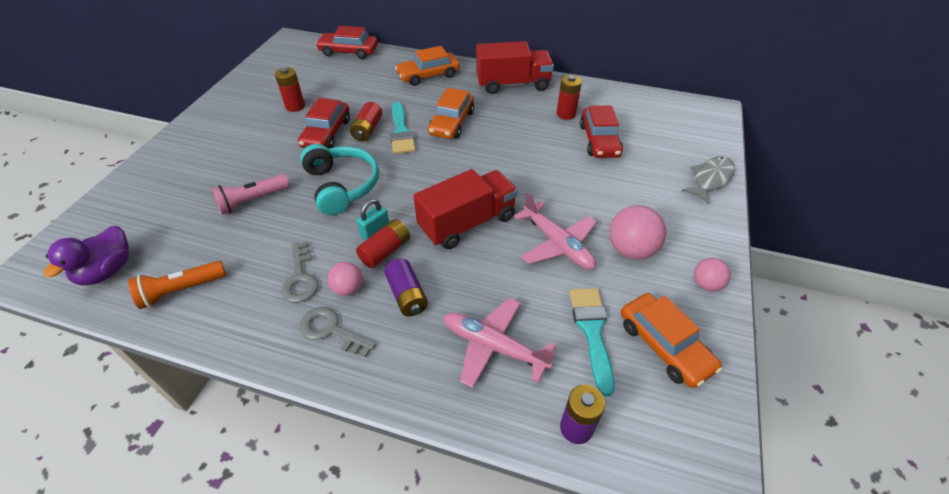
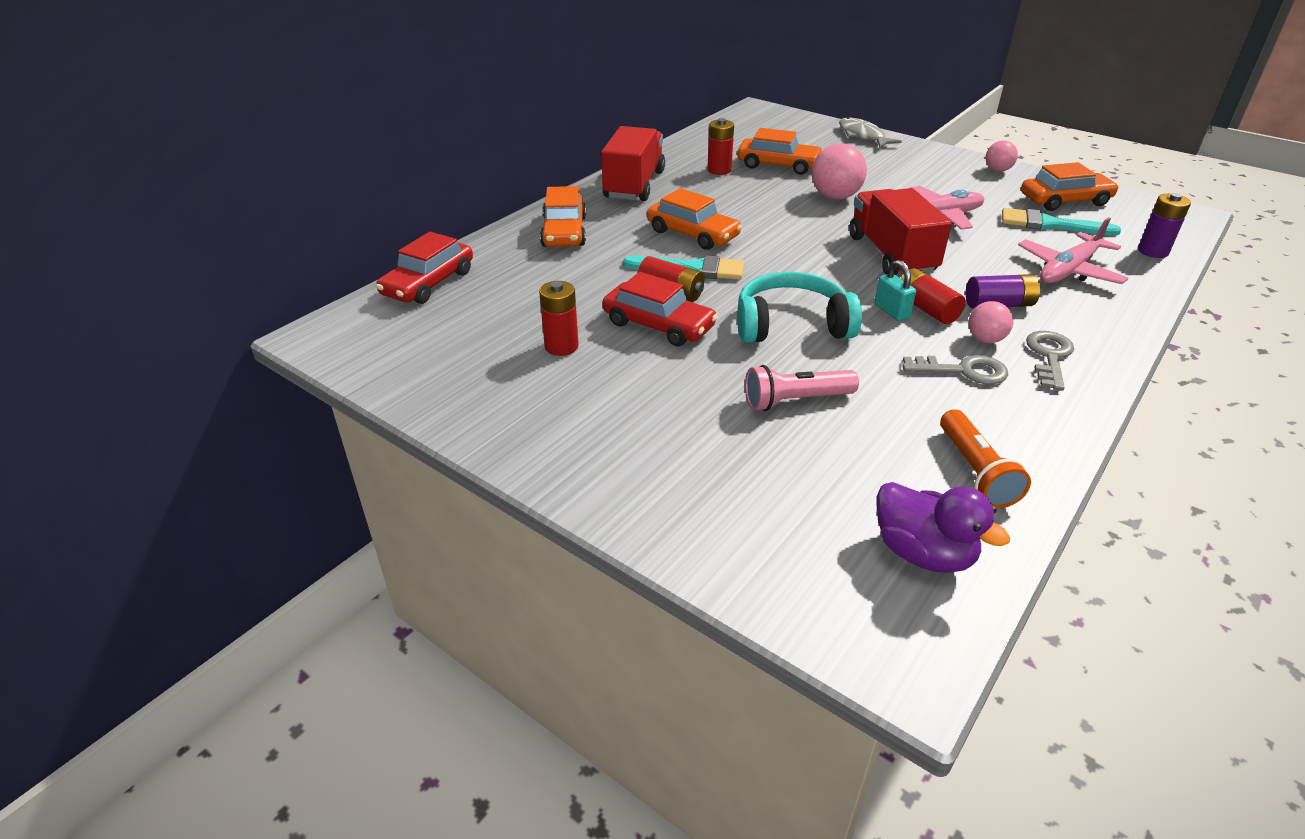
camera: 70 degrees left, 10 degrees down
(253, 201) = (796, 400): pink flashlight -> pink flashlight turned 90 degrees clockwise
(331, 330) = (1049, 356): grey key -> grey key turned 150 degrees clockwise
(599, 140) = (778, 165): red car -> orange car
(630, 250) = (950, 188): pink ball -> pink ball (835, 197)

